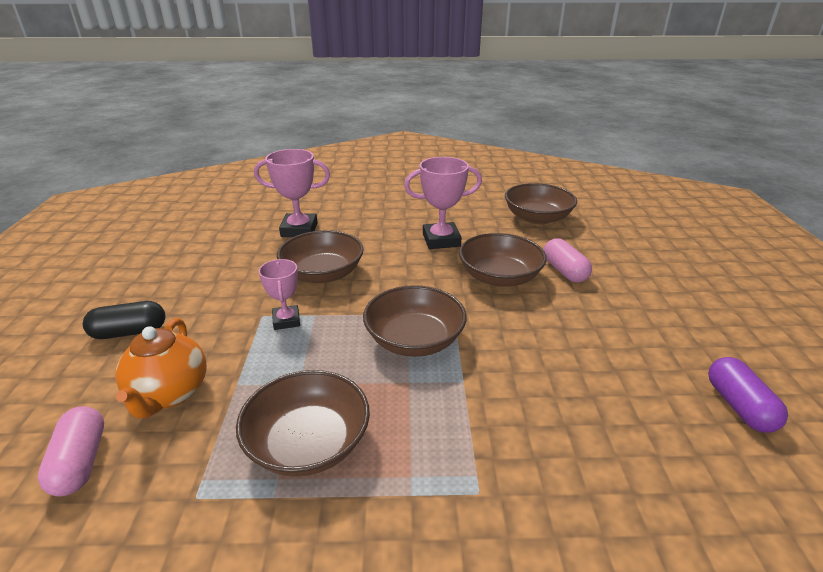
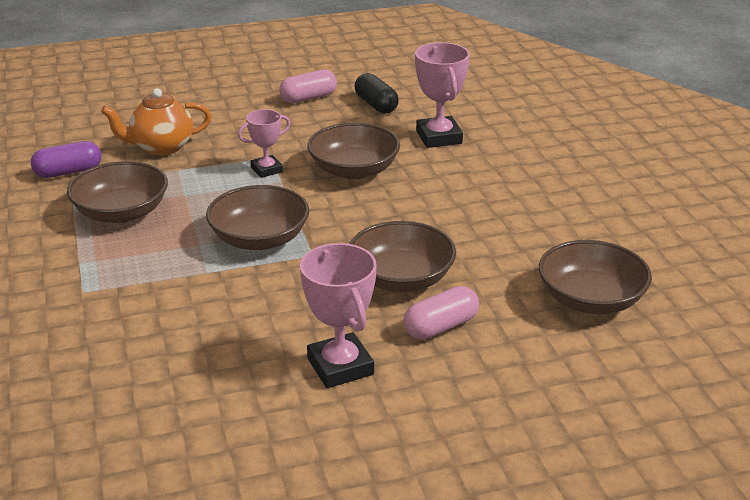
camera: 75 degrees right, 0 degrees up
(80, 462) = (94, 139): pink capsule -> pink capsule (308, 98)
(129, 332) = (227, 110): black capsule -> black capsule (376, 105)
(441, 240) = (470, 229): pink trophy -> pink trophy (340, 366)
(739, 406) = (208, 446): purple capsule -> purple capsule (68, 172)

